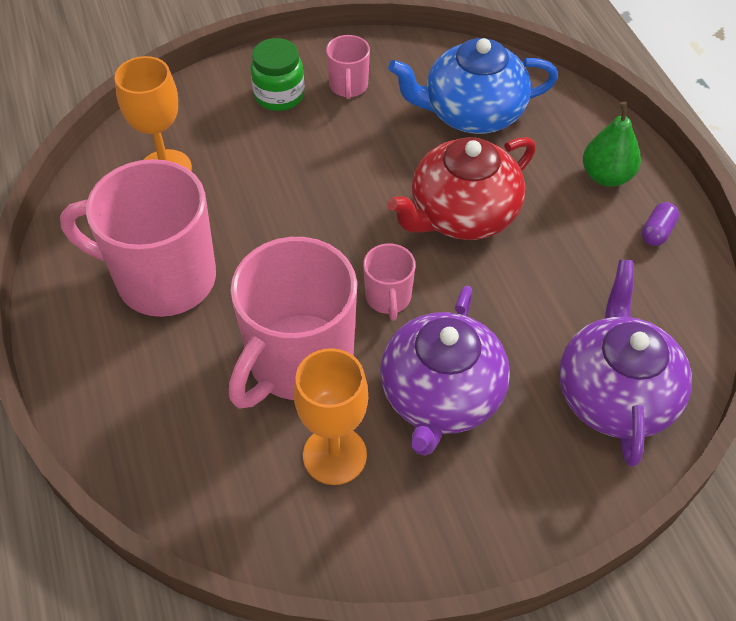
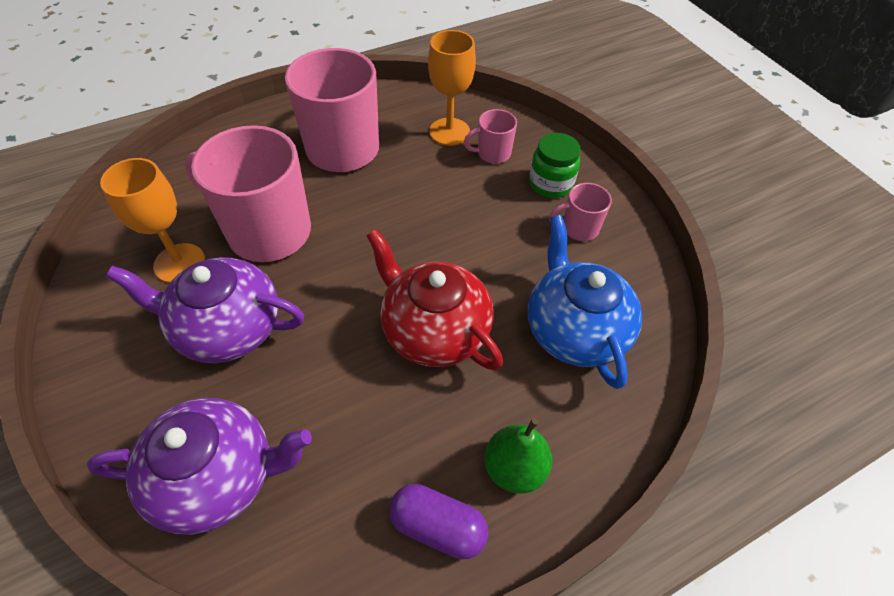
camera: 80 degrees right, 0 degrees up
(388, 298) = (331, 282): pink mug -> pink mug (492, 153)
(657, 232) = (438, 526): purple capsule -> purple capsule, size x1.60

